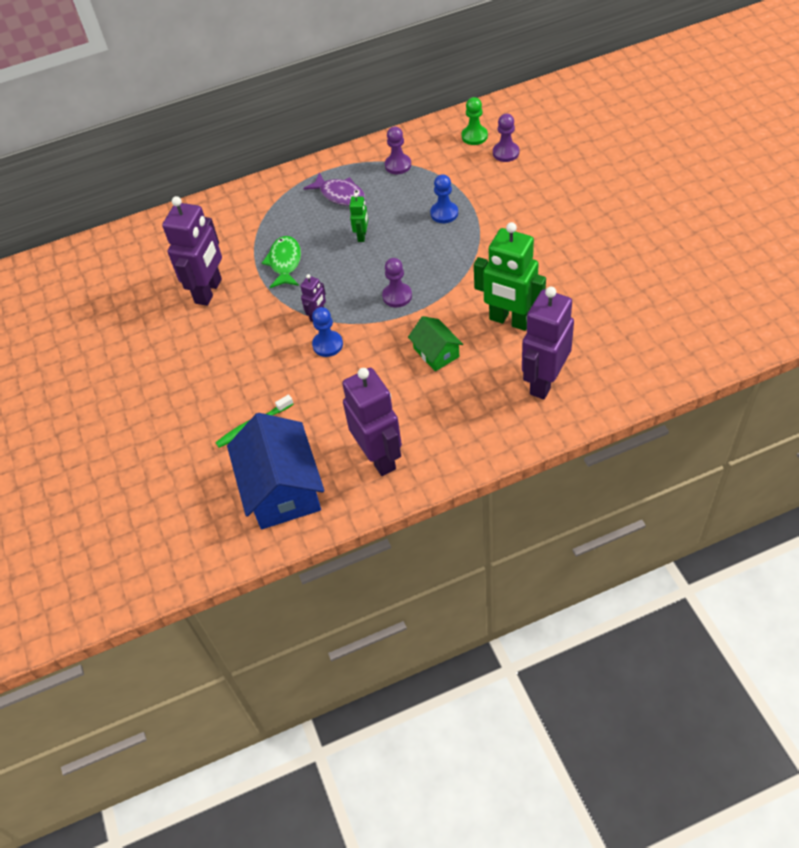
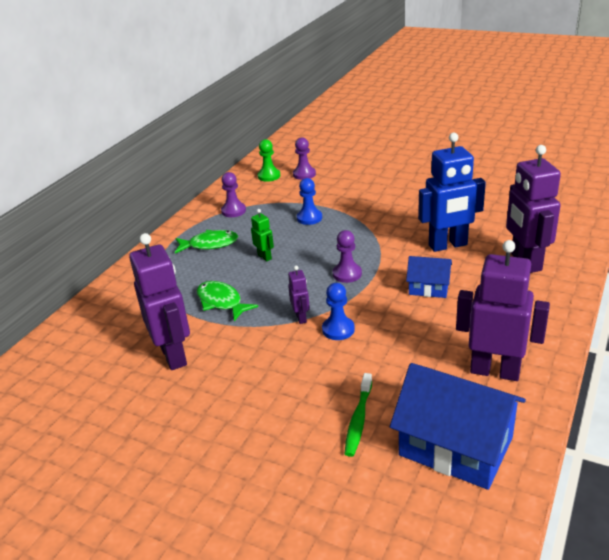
camera: 45 degrees left, 20 degrees down
(340, 195) = (210, 244): purple fish -> green fish
(436, 352) = (428, 288): green house -> blue house
(509, 320) = (448, 245): green robot -> blue robot

